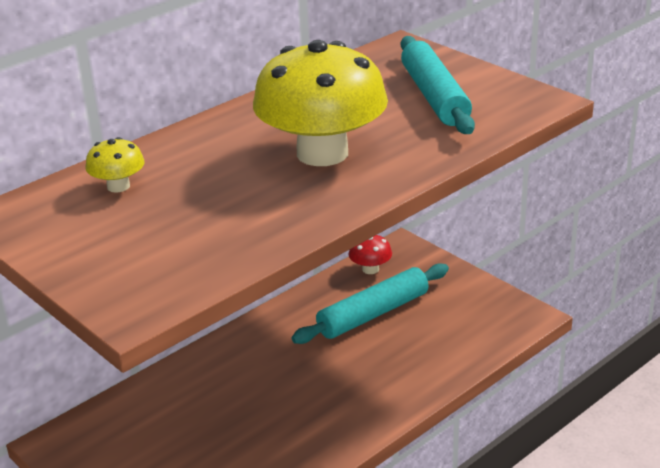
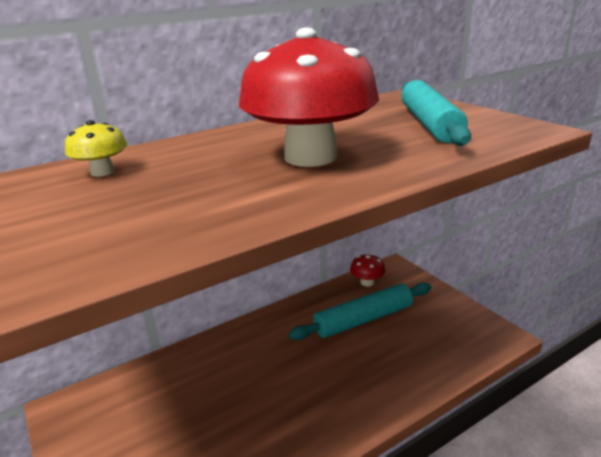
camera: 10 degrees right, 5 degrees down
(322, 153) = (310, 157): yellow mushroom -> red mushroom

